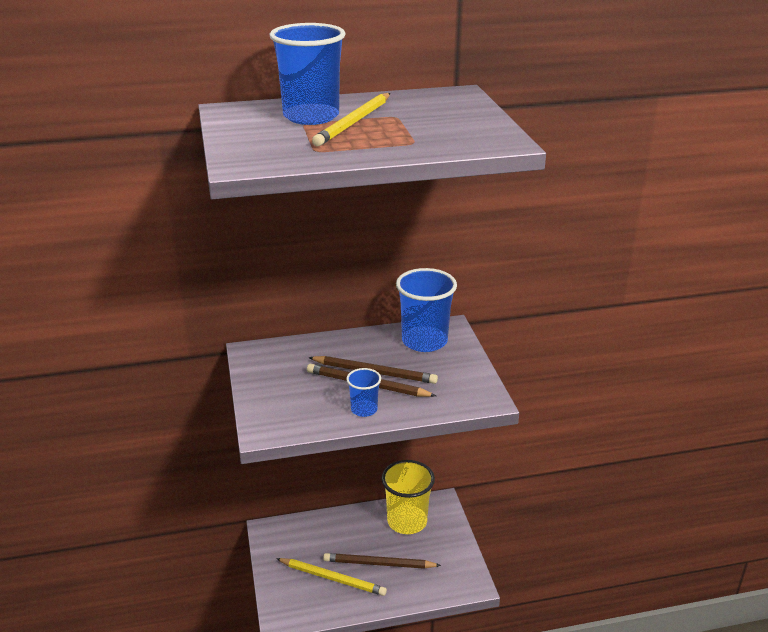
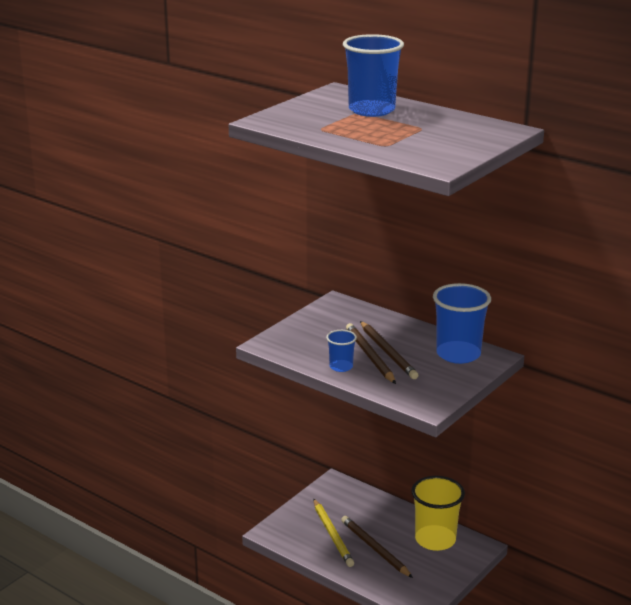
camera: 50 degrees right, 5 degrees down
(354, 122) = (386, 122): yellow pencil -> none

